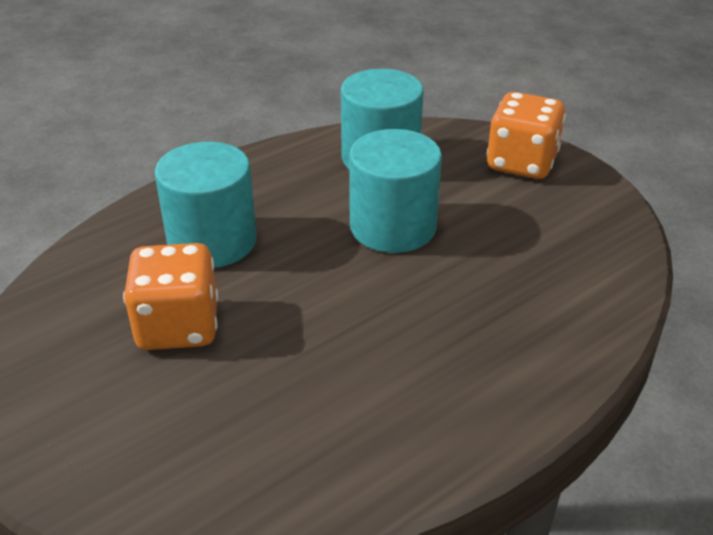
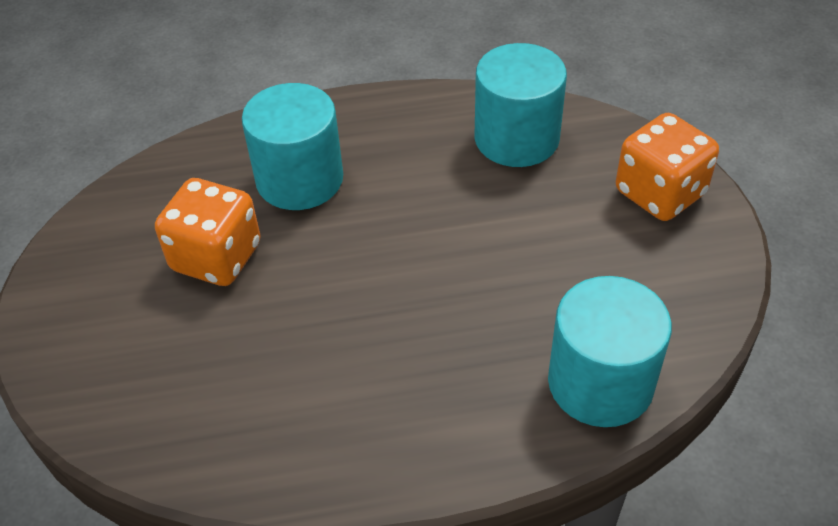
camera: 30 degrees right, 10 degrees up
(393, 227) = (471, 223): turquoise cylinder -> turquoise cylinder (600, 383)

